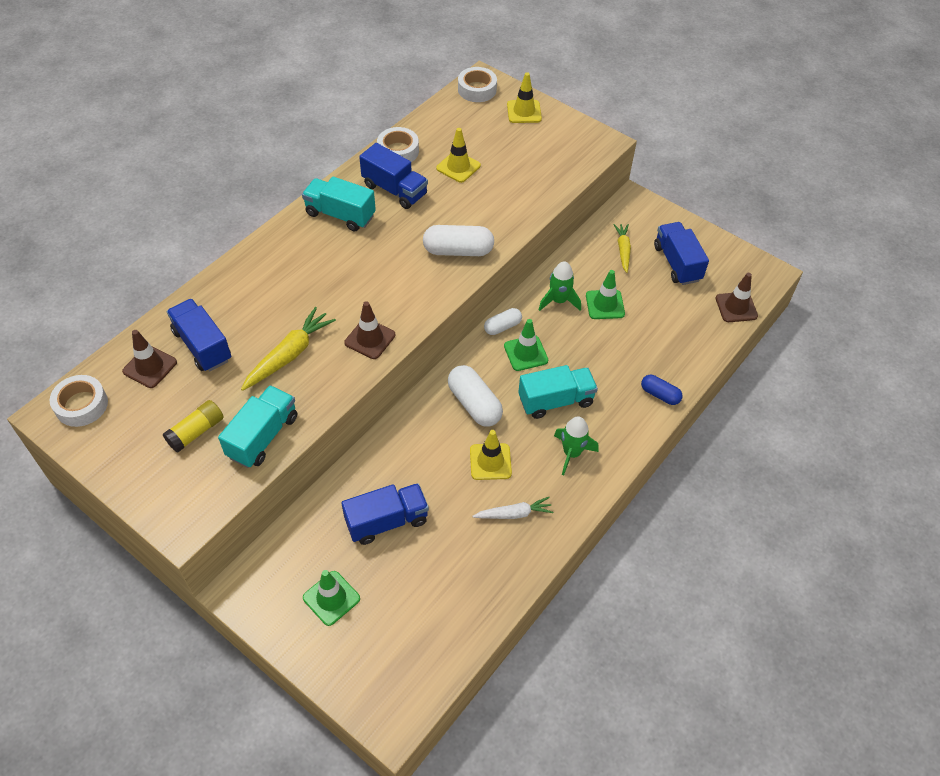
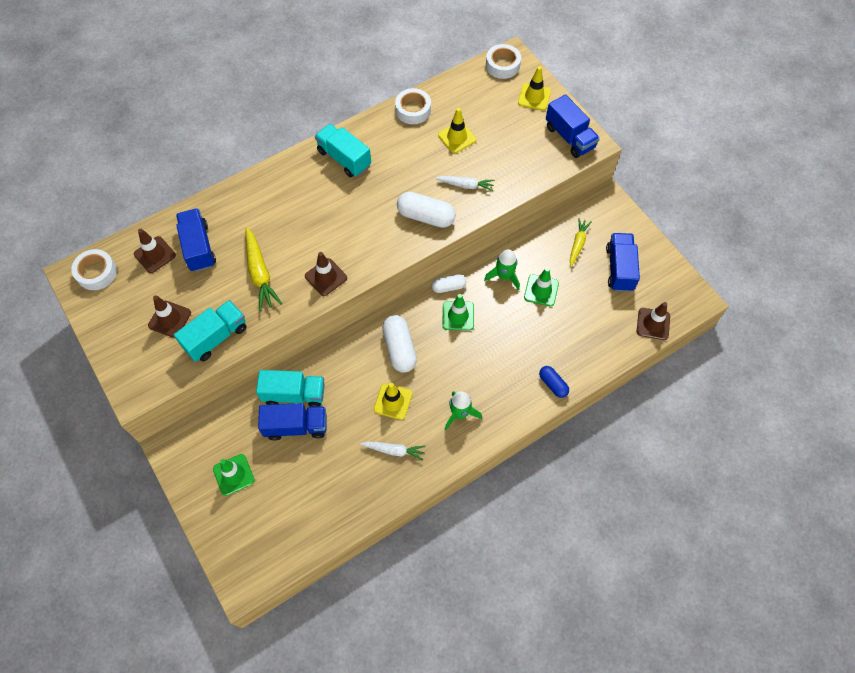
camera: 20 degrees right, 10 degrees up
(196, 432) = (169, 319): yellow glue stick -> brown traffic cone
(289, 354) = (260, 273): yellow carrot -> yellow carrot turned 105 degrees clockwise
(394, 190) = (396, 146): blue truck -> blue truck (569, 137)
(489, 210) = (466, 185): none -> white carrot
(555, 401) = (465, 365): turquoise truck -> turquoise truck (294, 394)

